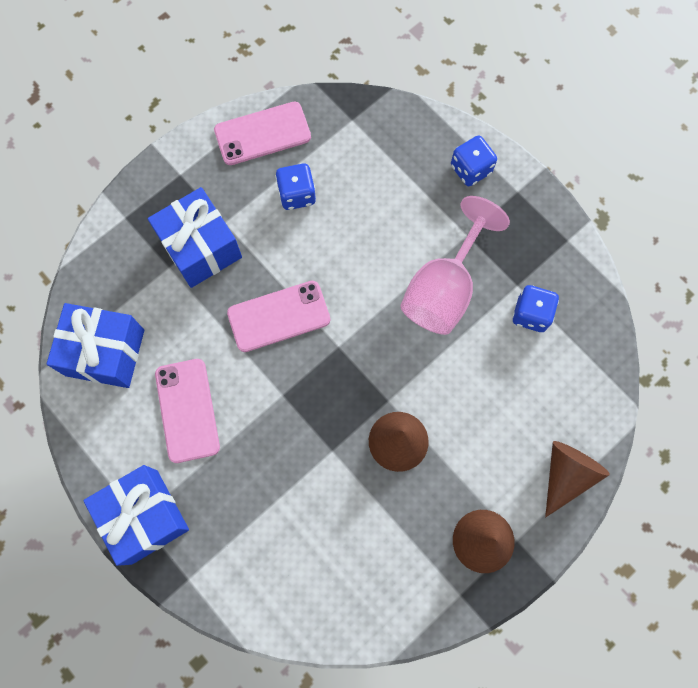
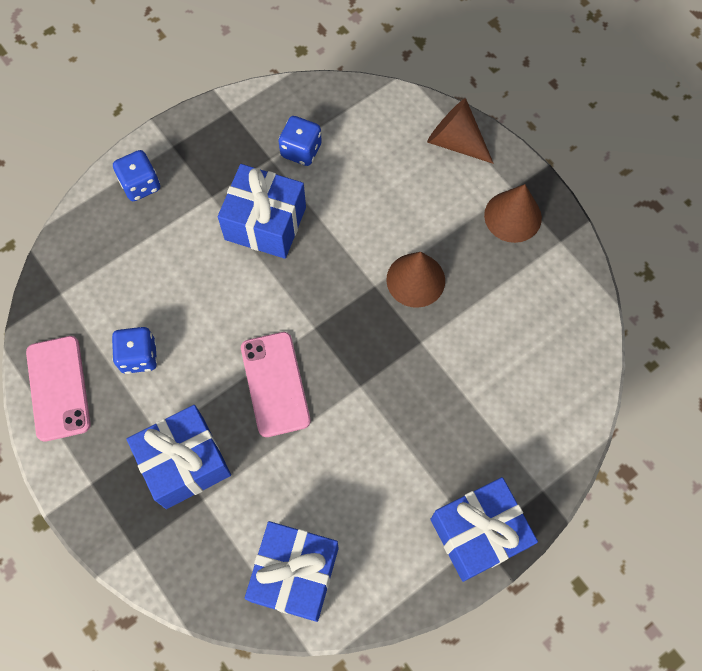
camera: 85 degrees left, 5 degrees down
(187, 410) = (368, 484): pink phone -> none
(444, 288) = (265, 223): pink goblet -> blue gift

